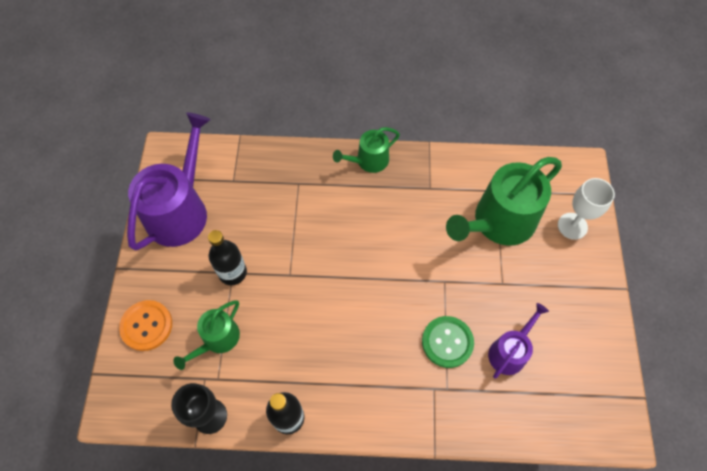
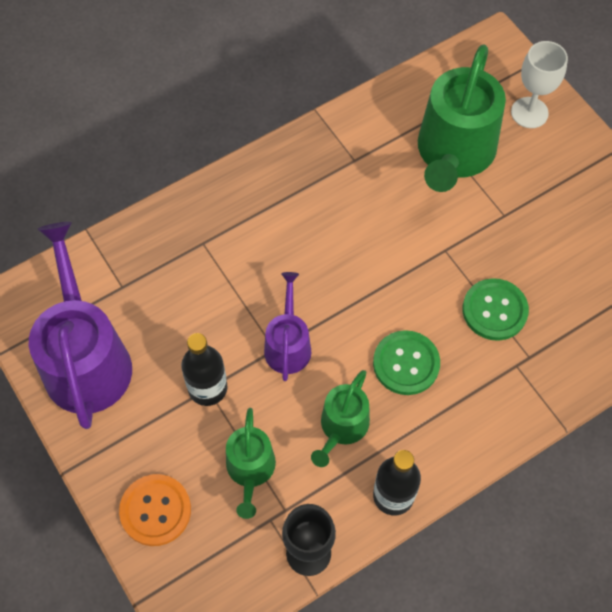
camera: 35 degrees left, 0 degrees up
(362, 338) = (406, 363): none -> green button
(369, 161) = (264, 170): green watering can -> green watering can (342, 427)
(509, 352) = (561, 279): purple watering can -> purple watering can (288, 345)

